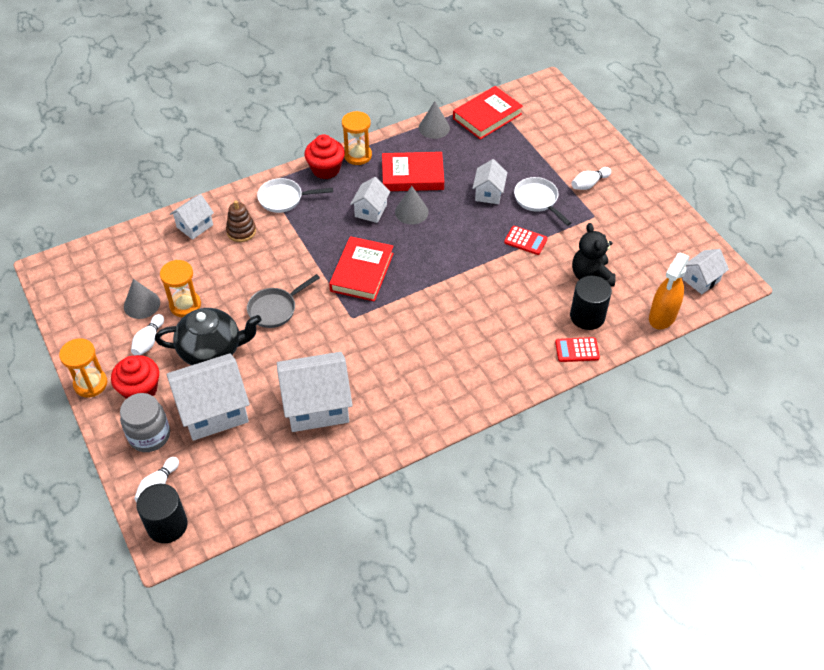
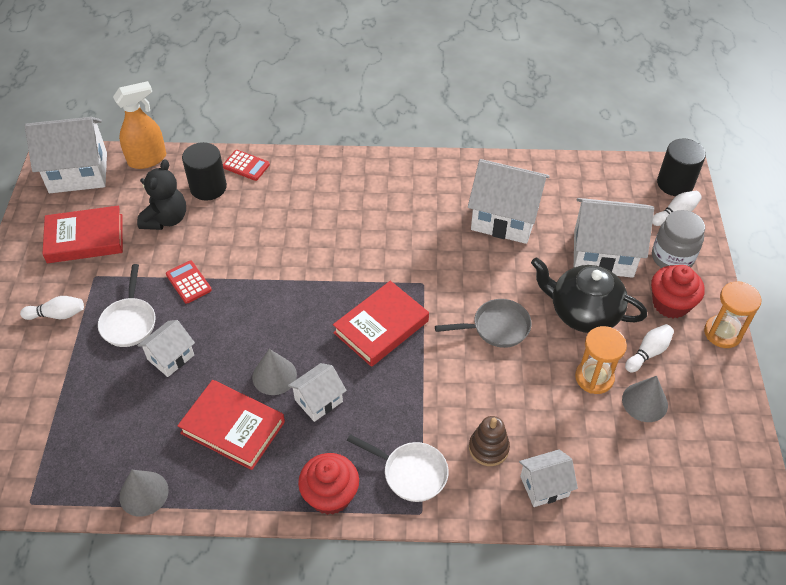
camera: 150 degrees left, 0 degrees up
(358, 155) = (275, 497): orange hourglass -> none
(487, 116) = (62, 476): red book -> red book (85, 238)
(701, 280) = (78, 172): white house -> white house, size x1.84

